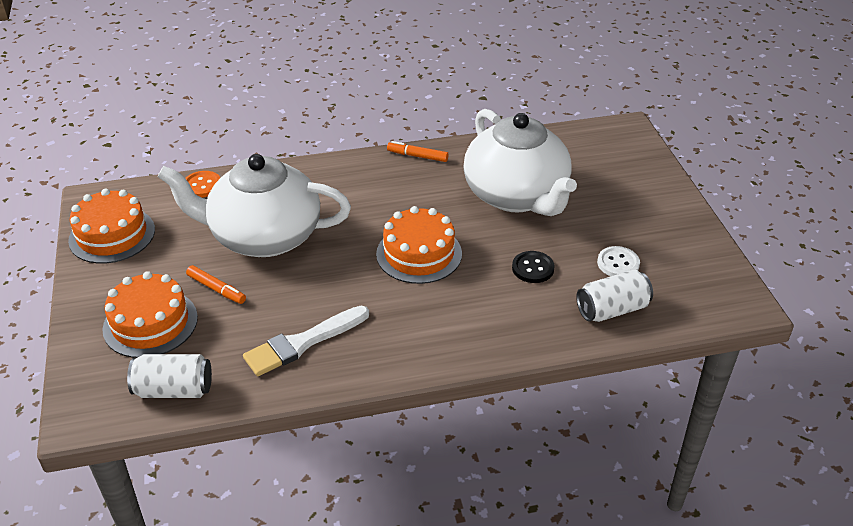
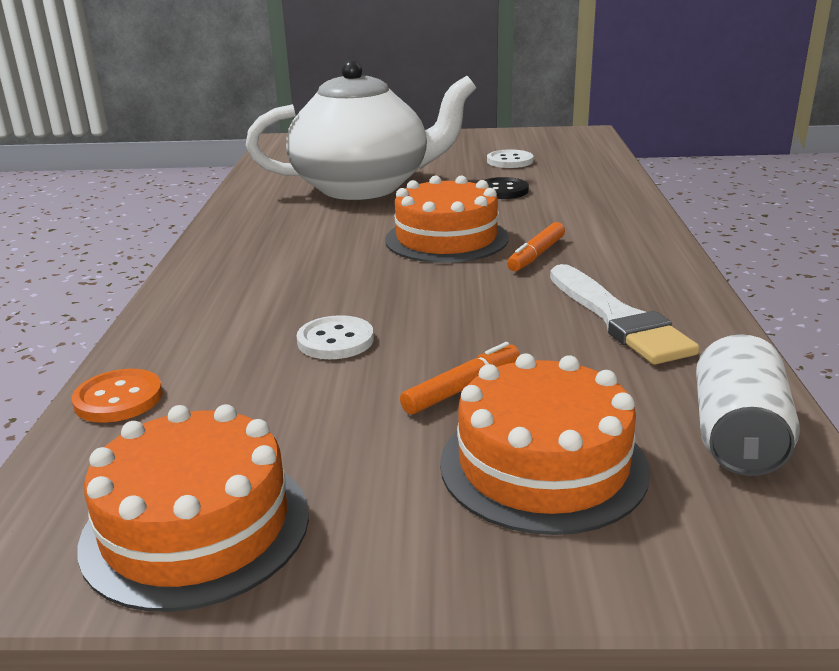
camera: 75 degrees left, 15 degrees down
(263, 236) = (335, 340): white teapot -> white button
(417, 156) = (227, 226): orange marker -> orange marker (536, 255)
(612, 309) = (581, 169): white can -> none

